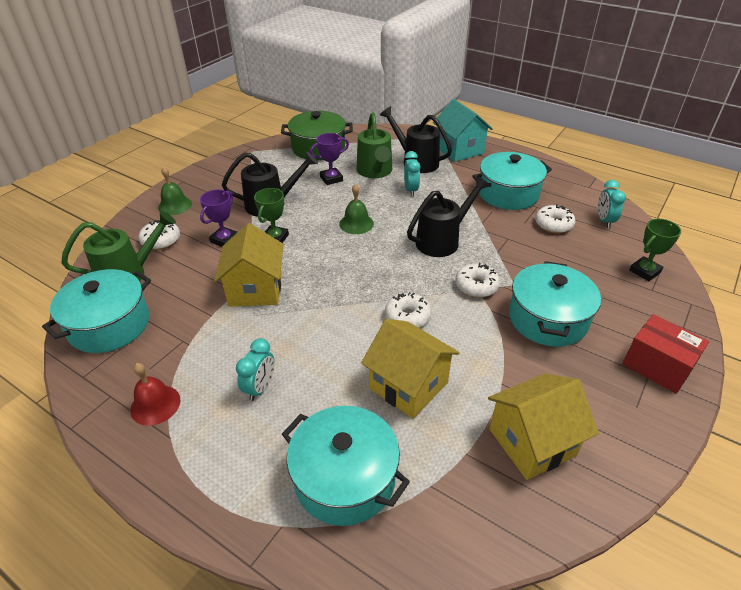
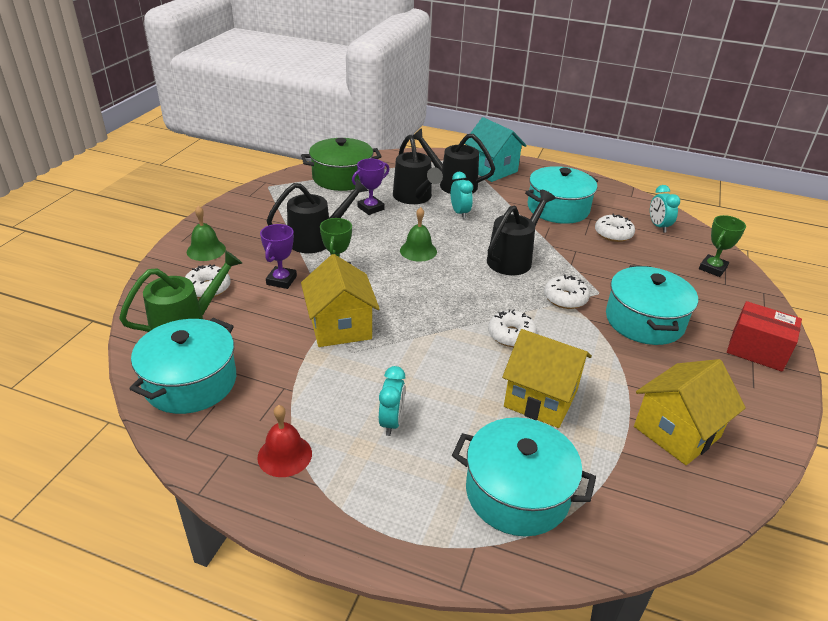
camera: 15 degrees left, 5 degrees down
(375, 172) = (414, 198): green watering can -> black watering can

